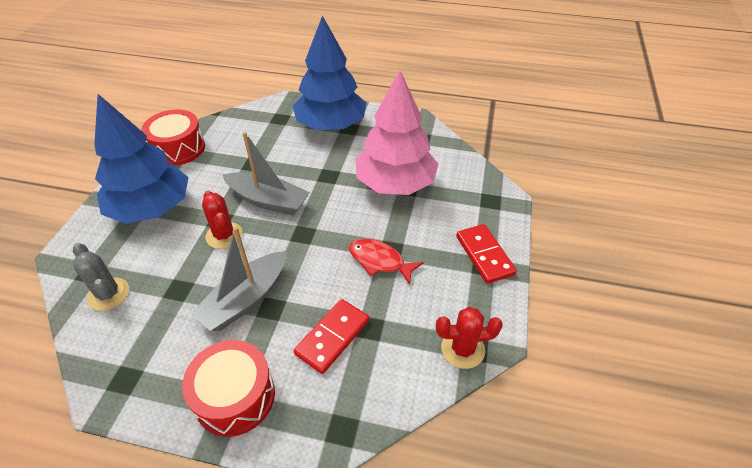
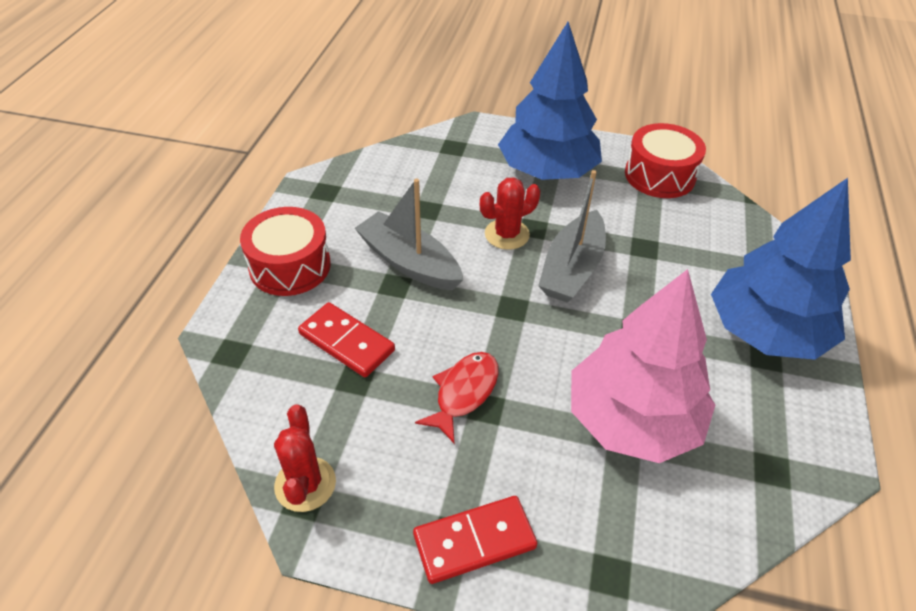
camera: 90 degrees right, 0 degrees up
(108, 294) = (424, 163): grey cactus -> none

